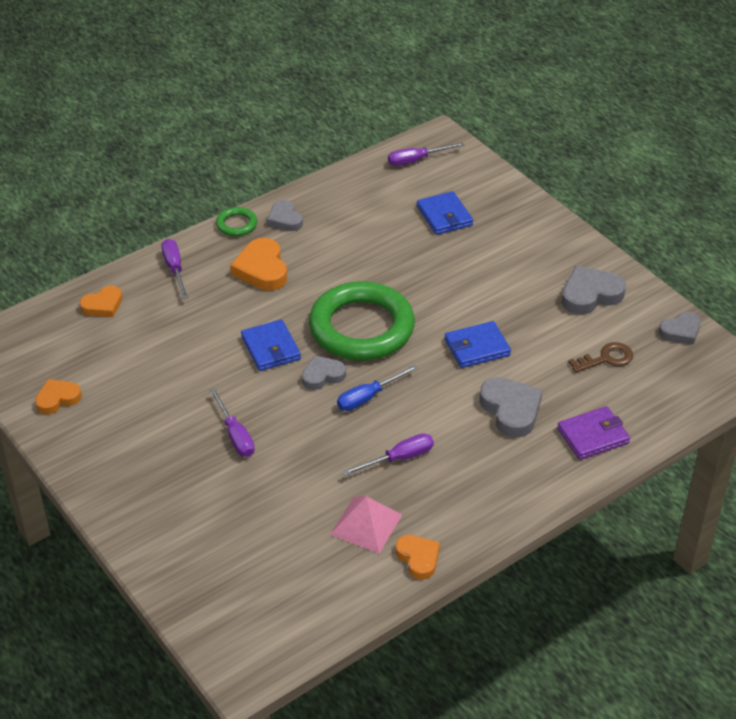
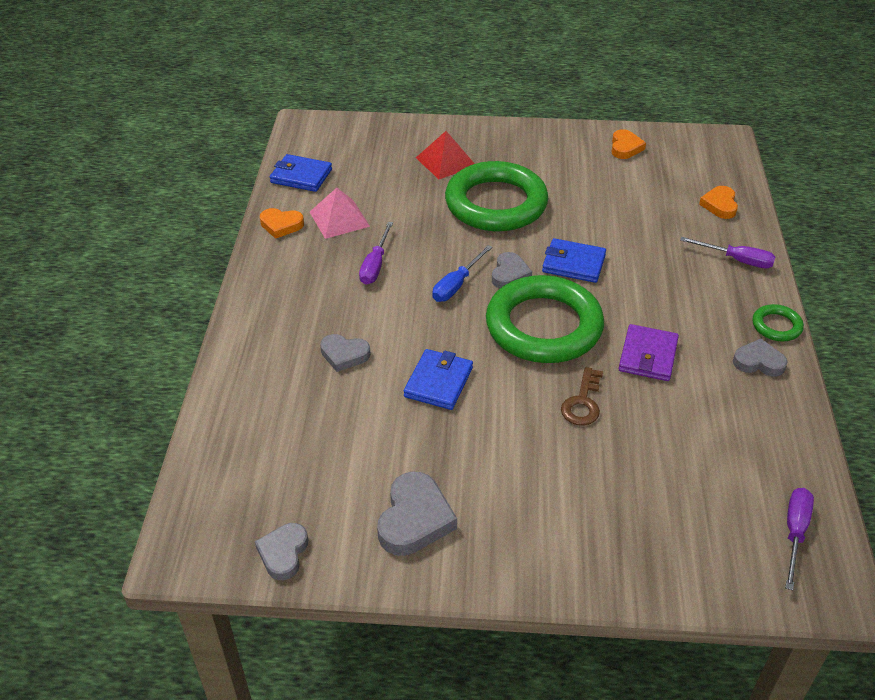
camera: 130 degrees right, 0 degrees up
(201, 508) = (446, 161): none -> red pyramid
(235, 435) = (496, 203): purple screwdriver -> green ring
(261, 269) = (688, 308): orange heart -> none
(368, 397) = (456, 285): blue screwdriver -> blue screwdriver turned 150 degrees counterclockwise
(444, 216) = (660, 487): blue wallet -> blue wallet (301, 176)
(511, 410) = (344, 355): grey heart -> grey heart, size x0.65
(593, 436) = (256, 384): purple wallet -> purple wallet (648, 356)
(606, 358) = (321, 462): brown key -> brown key (582, 402)

